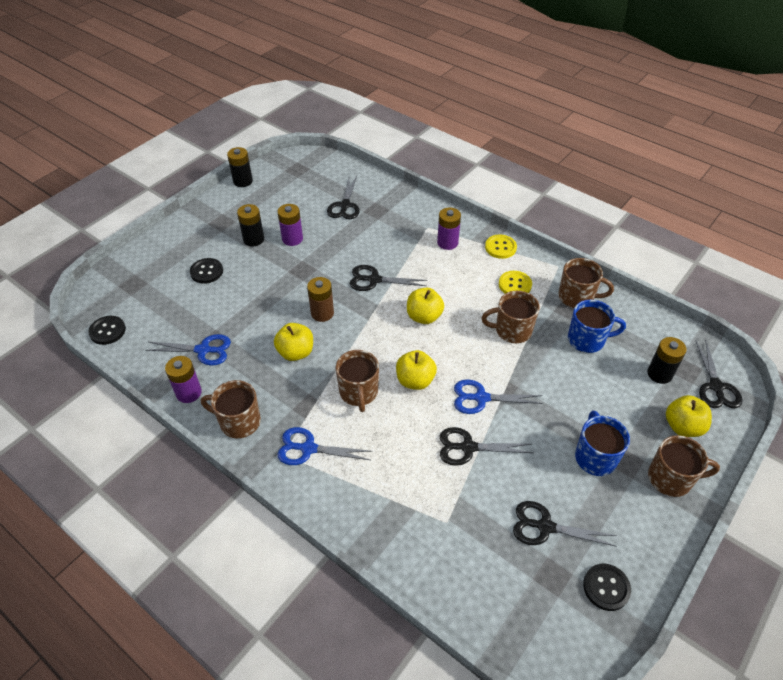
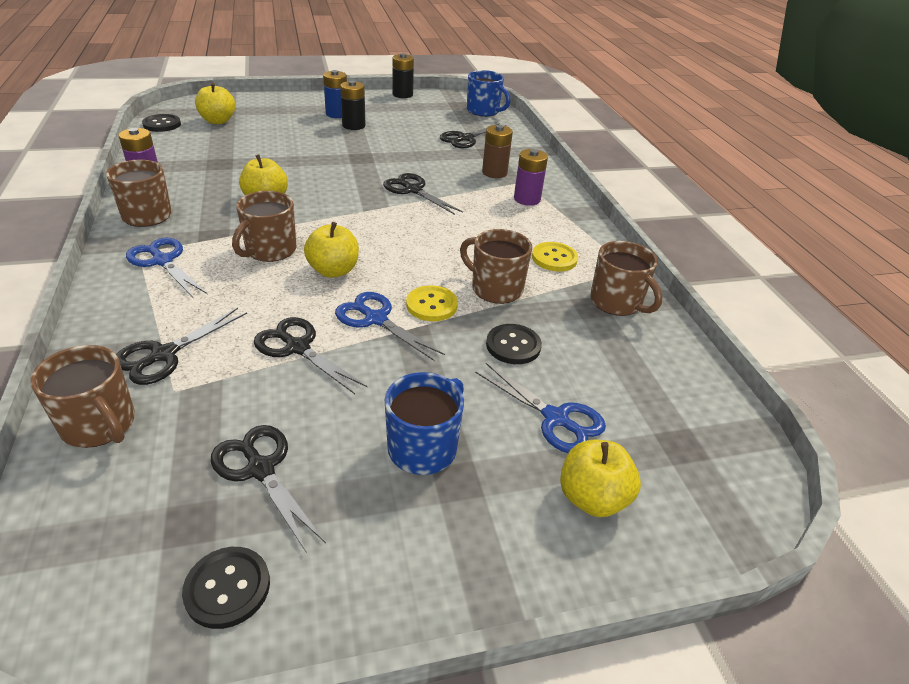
camera: 35 degrees right, 10 degrees down
(203, 350) = (202, 164): blue scissors -> blue scissors (555, 418)
(206, 272) = (286, 126): black button -> black button (513, 345)
(224, 234) = (337, 114): none -> blue battery
(292, 239) = (385, 138): purple battery -> none
(322, 313) = (331, 188): brown battery -> brown battery (494, 173)
(424, 317) = (418, 234): yellow apple -> yellow apple (218, 121)
(500, 247) = (581, 226): yellow button -> yellow button (431, 305)
(587, 340) = (576, 342): blue mug -> blue mug (483, 111)
(659, 374) = (633, 425): black battery -> none
(671, 478) = (493, 540): brown mug -> brown mug (100, 425)
(716, 387) = (707, 489): black scissors -> black scissors (164, 355)

